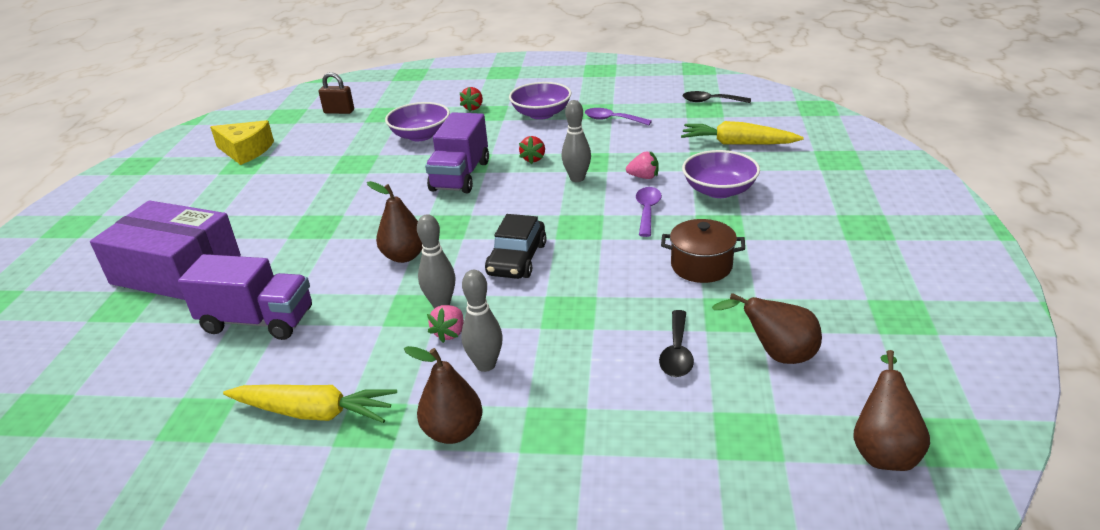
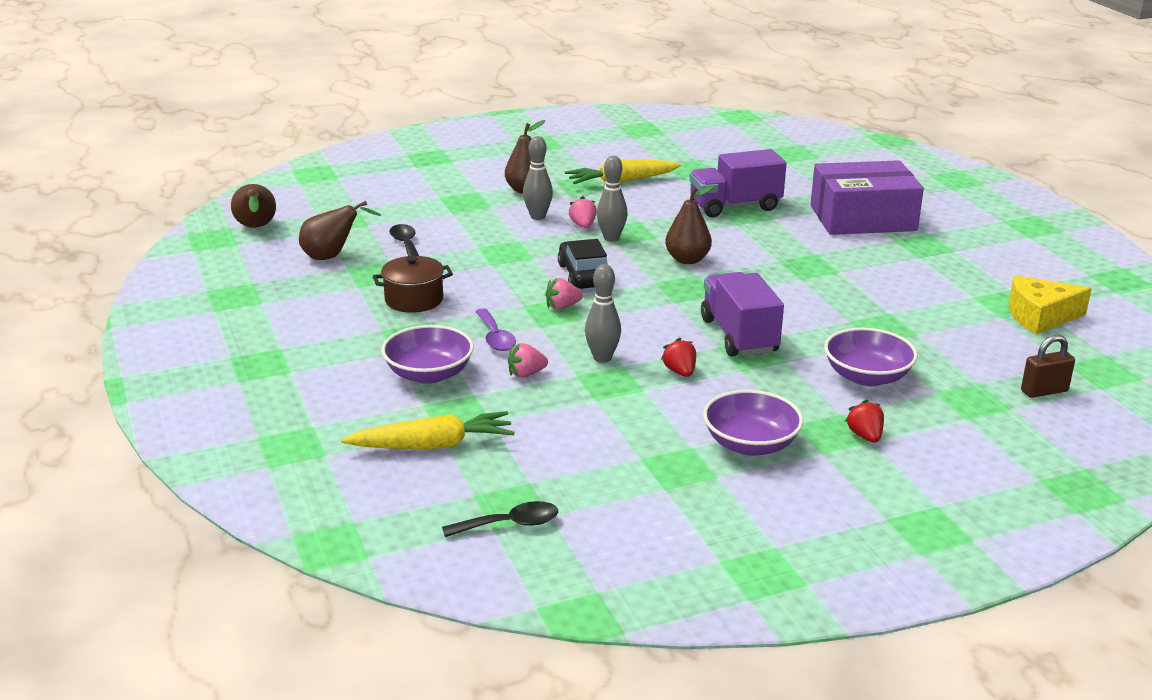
camera: 150 degrees right, 5 degrees down
(568, 228) = (562, 307): none -> pink strawberry
(612, 120) = (636, 454): purple spoon -> none

